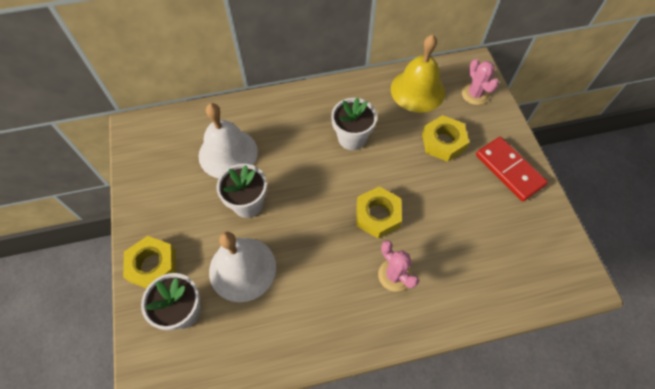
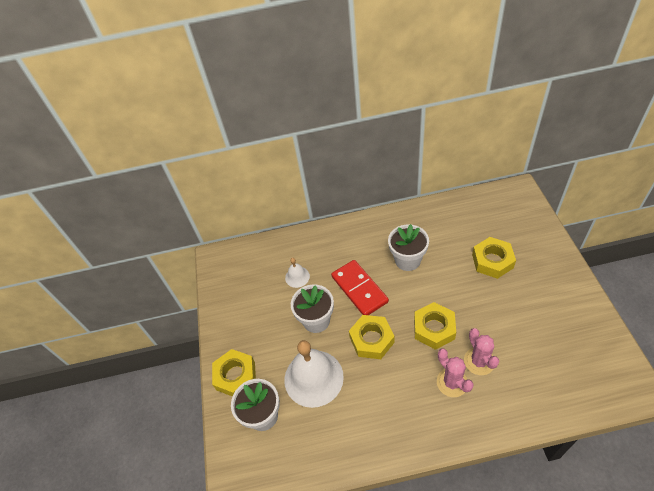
camera: 10 degrees right, 10 degrees down
(228, 153) = (297, 277): white bell -> white bell, size x0.48
(309, 226) = (371, 340): none -> yellow nut
(417, 90) = (466, 215): yellow bell -> none
(475, 94) = (520, 216): pink cactus -> pink cactus (479, 361)
(509, 170) = (557, 284): red domino -> red domino (359, 289)

